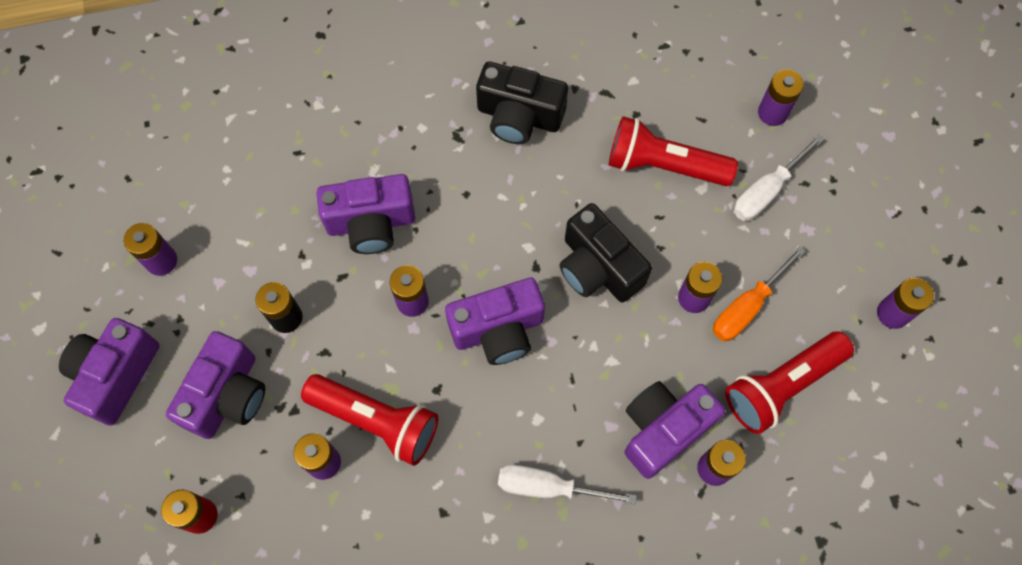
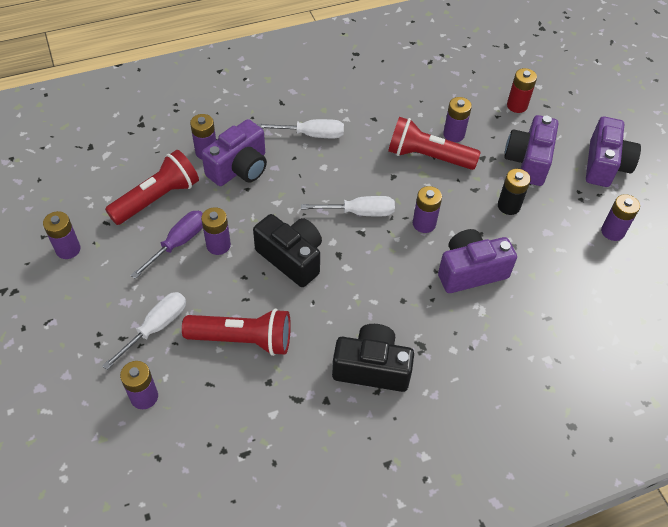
camera: 170 degrees right, 15 degrees down
(498, 330) = (359, 212): purple camera -> white screwdriver
(747, 307) = (178, 243): orange screwdriver -> purple screwdriver

